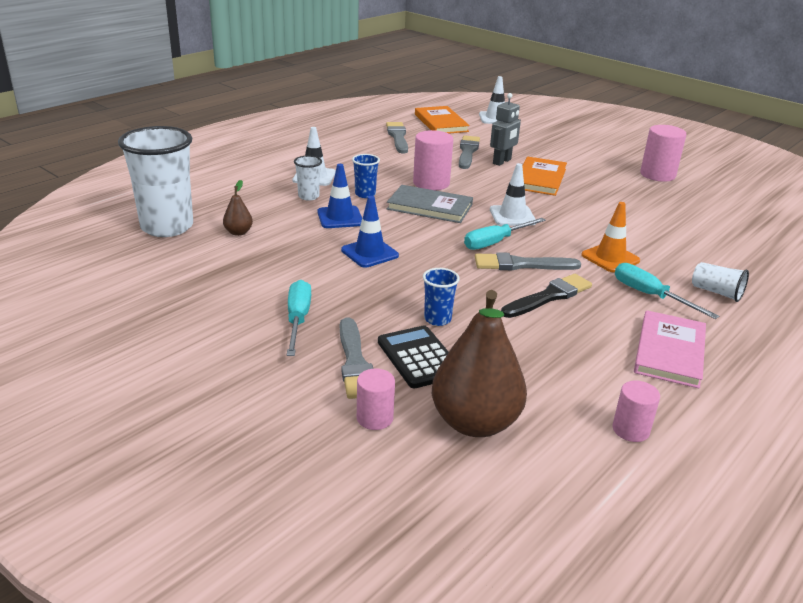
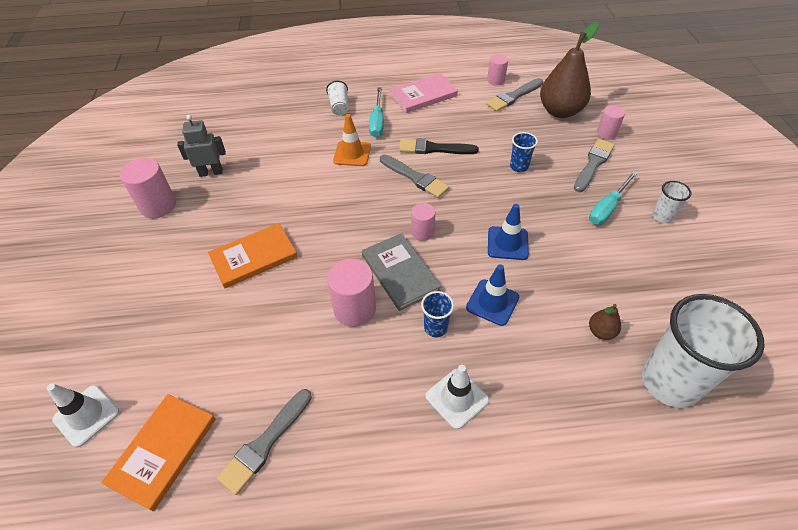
camera: 135 degrees left, 20 degrees up
(308, 196) = (494, 357): white cup -> white cup (662, 216)
(418, 357) = (555, 150): black calculator -> none
(450, 232) = (422, 232): none -> pink cylinder
(467, 152) = (241, 348): grey brush -> grey brush (513, 96)
(495, 242) = (403, 205): turquoise screwdriver -> none
(502, 161) = (239, 306): grey robot -> grey robot (211, 172)
(512, 216) = (351, 224): white traffic cone -> none

